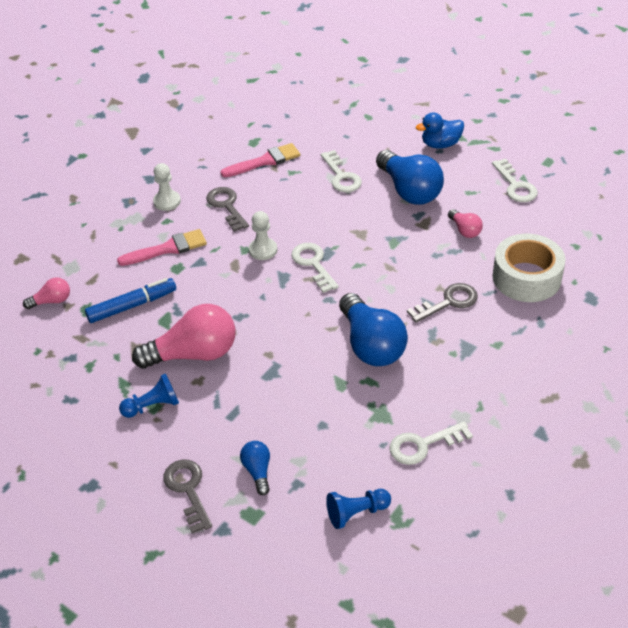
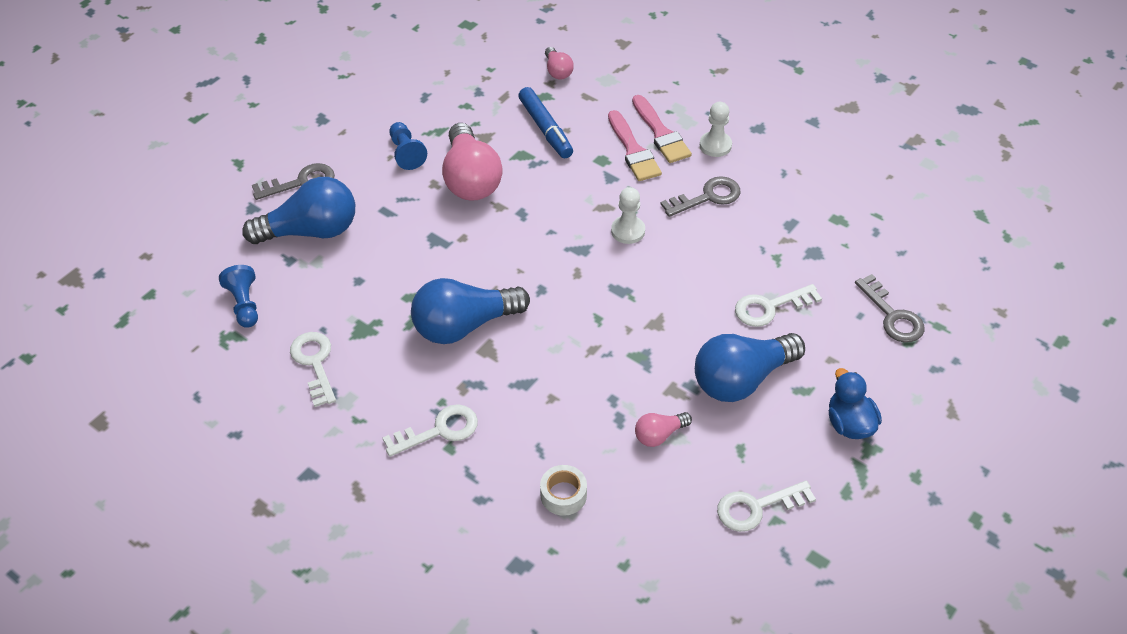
camera: 90 degrees right, 5 degrees up
(257, 471) = (311, 231): blue light bulb -> blue light bulb, size x2.06
(264, 161) = (797, 230): pink brush -> pink brush (660, 133)
(313, 264) = (601, 276): white key -> white key (438, 431)
(448, 302) = (525, 404): grey key -> grey key (892, 315)
(526, 277) = (563, 495): white tape -> white tape, size x0.51

